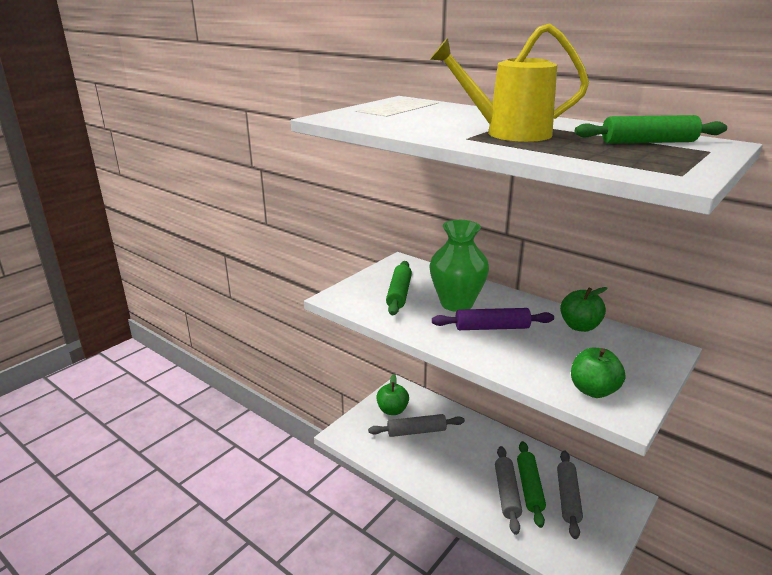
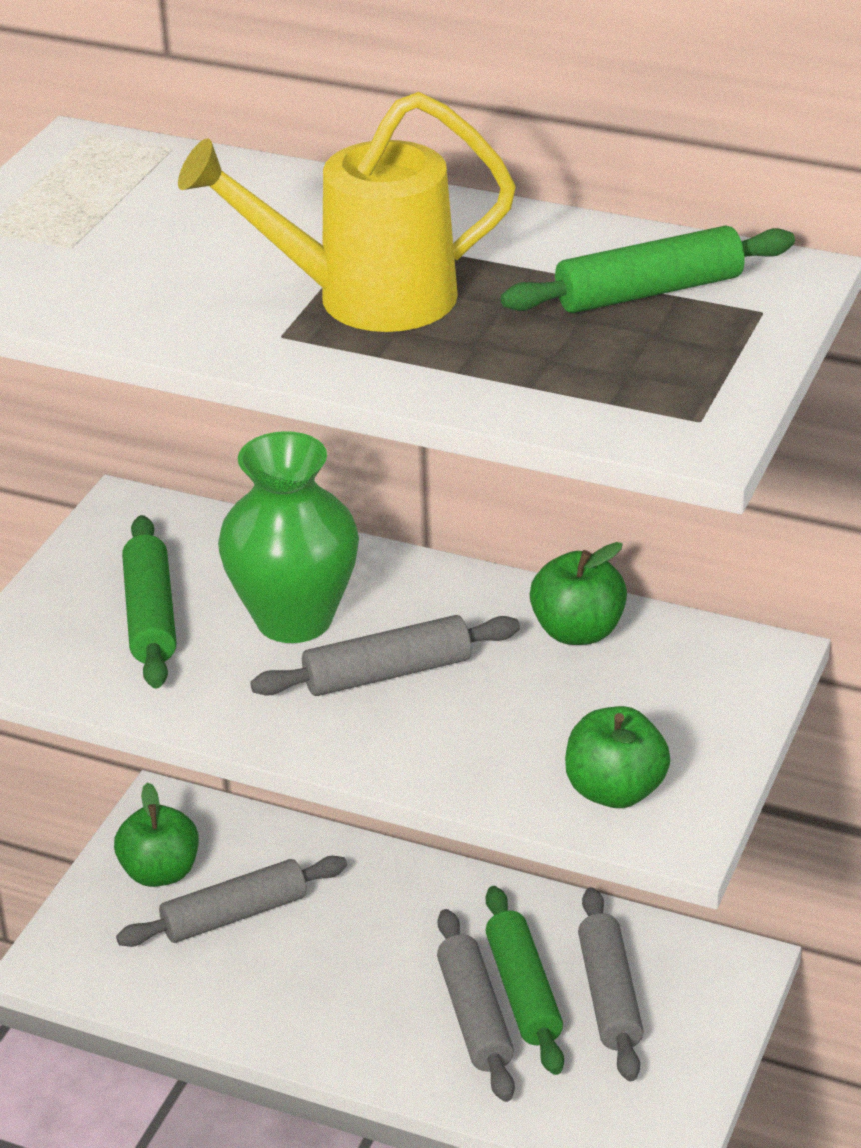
camera: 15 degrees left, 10 degrees up
(492, 327) = (387, 673): purple rolling pin -> grey rolling pin

